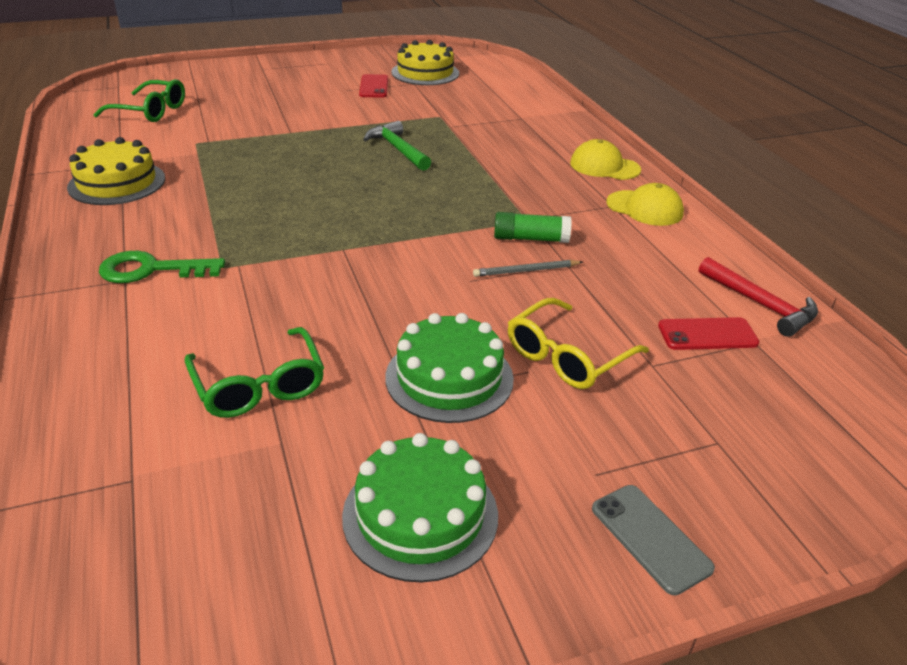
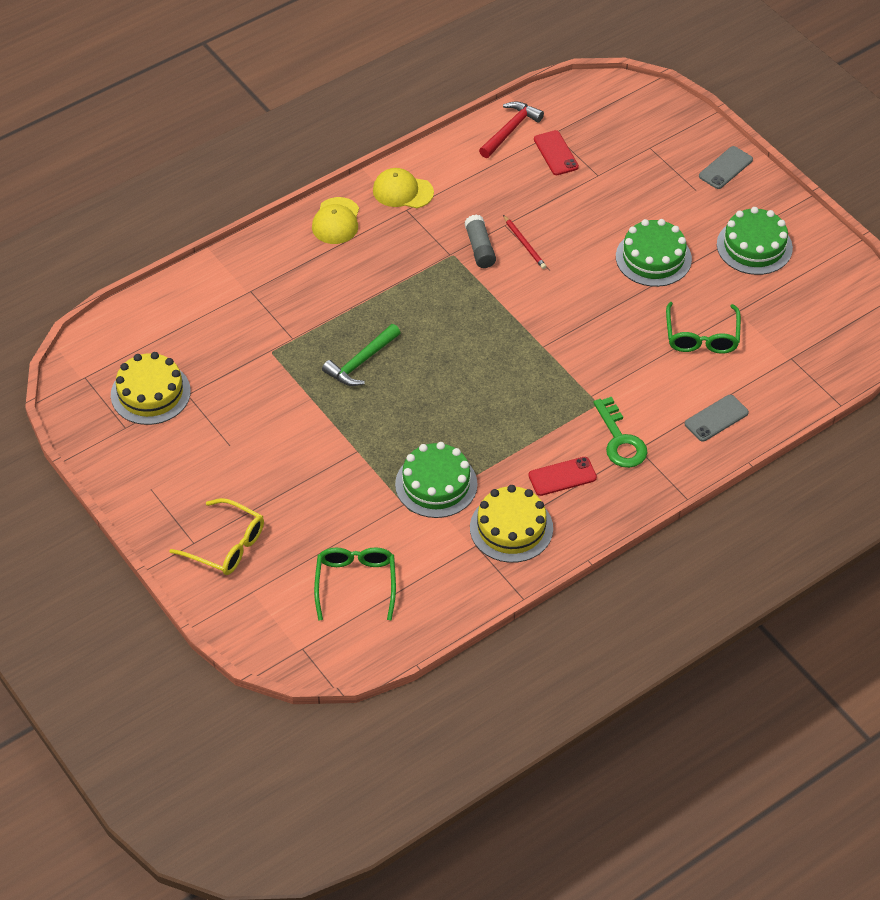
camera: 105 degrees left, 15 degrees up
(101, 357) = (716, 418): none -> grey phone
(213, 158) = (436, 484): none -> green cake
(259, 385) = (702, 336): green glasses -> green glasses turned 135 degrees clockwise
(374, 87) = (211, 425): red phone -> red phone (562, 476)
(526, 271) = (524, 244): grey pencil -> red pencil
(531, 239) = (480, 248): green glue stick -> grey glue stick
(567, 356) = (608, 211): yellow glasses -> yellow glasses (226, 545)
(644, 208) = (402, 191): yellow cap -> yellow cap turned 90 degrees counterclockwise

